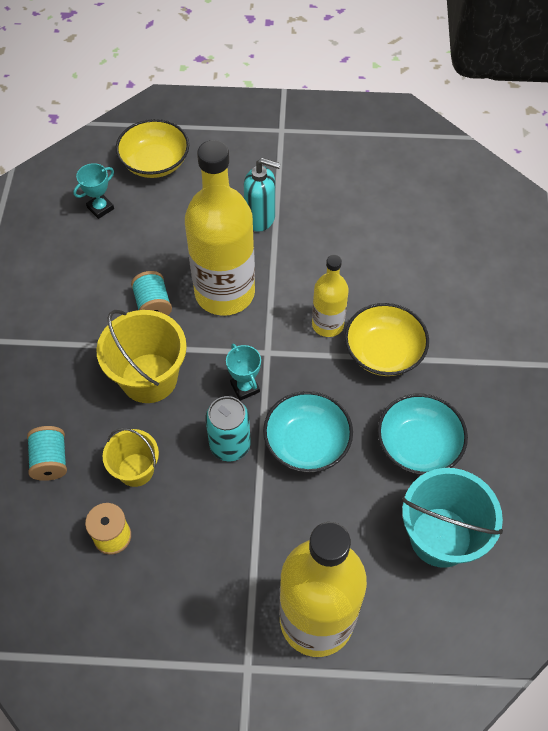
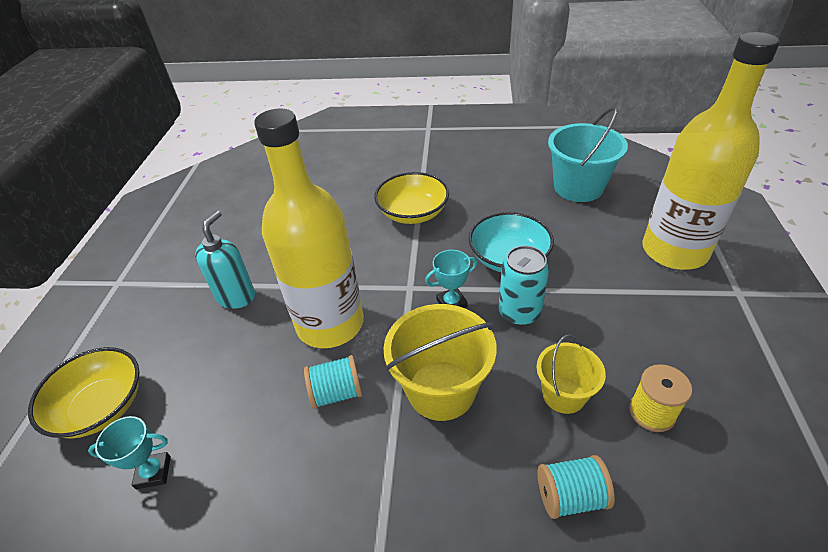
camera: 85 degrees left, 15 degrees down
(100, 208) = (153, 472): turquoise trophy -> turquoise trophy turned 60 degrees counterclockwise
(327, 324) = (381, 246): yellow bottle -> none
(418, 445) = (501, 196): turquoise bowl -> none

